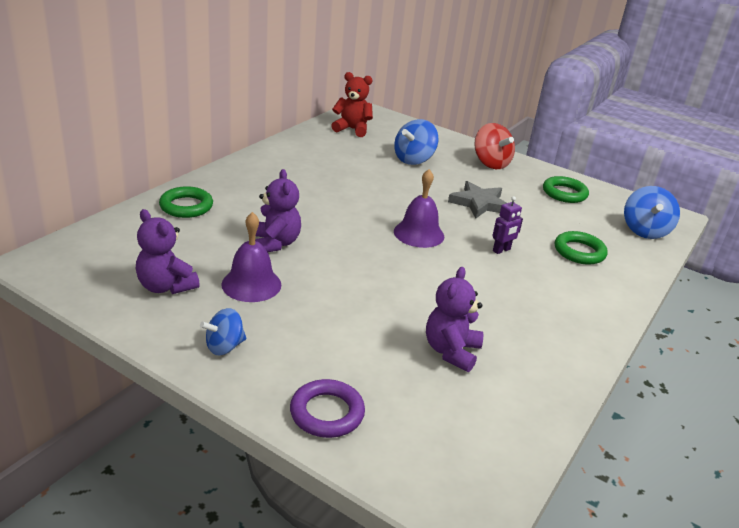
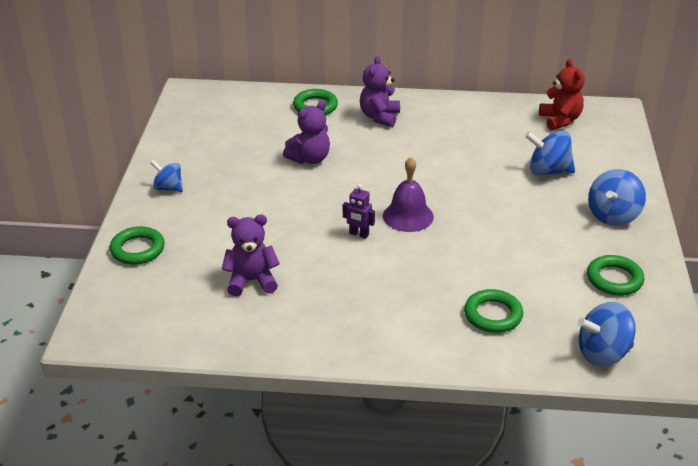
camera: 65 degrees right, 5 degrees up
(166, 286) = (210, 142): purple teddy bear -> purple teddy bear (379, 117)
(251, 284) = (246, 170): purple bell -> none
(327, 413) = (137, 249): purple ring -> green ring
(479, 203) = (510, 232): grey star -> none
(490, 163) = (613, 216): red spinning top -> blue spinning top
(501, 250) = (435, 267): purple robot -> purple robot (359, 234)

